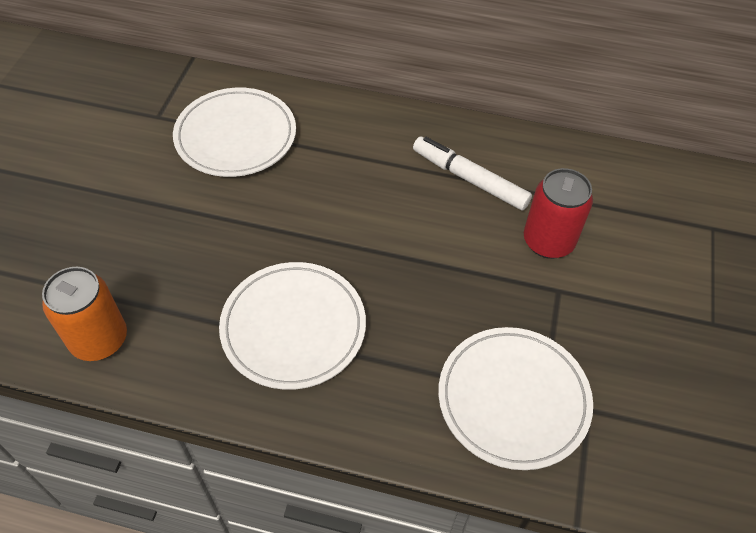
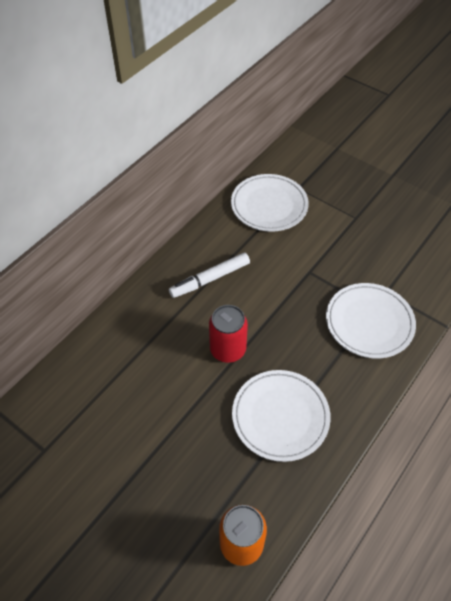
camera: 65 degrees left, 0 degrees up
(236, 136) = (97, 401): white plate -> white plate (269, 205)
(548, 241) = (274, 261): red can -> red can (228, 349)

